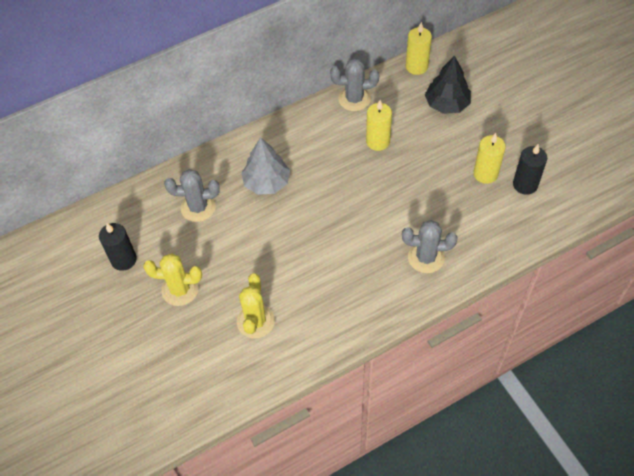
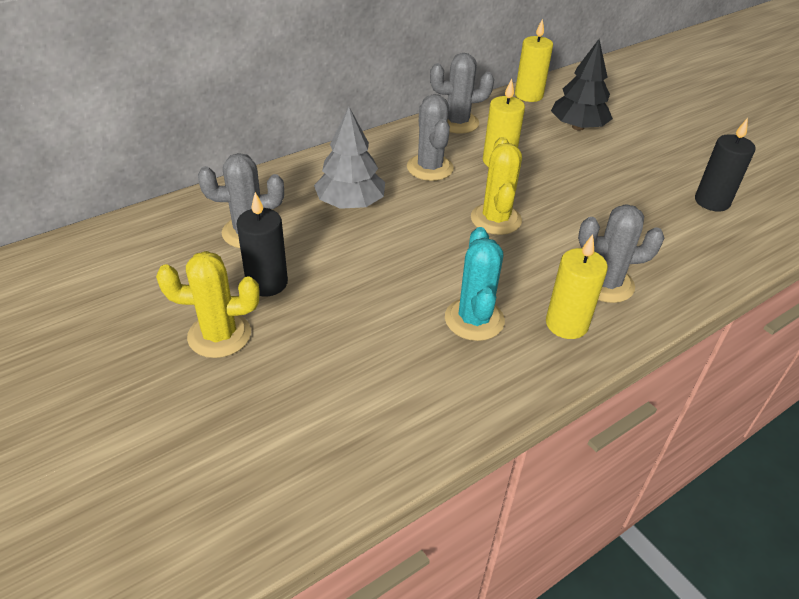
camera: 10 degrees left, 15 degrees down
(123, 259) = (125, 298): black candle -> black candle (267, 283)
(255, 321) = (351, 376): yellow cactus -> yellow cactus (495, 219)
(326, 148) = (430, 168): none -> grey cactus
(334, 283) = (474, 319): none -> turquoise cactus
(485, 174) = (654, 191): yellow candle -> yellow candle (566, 324)

